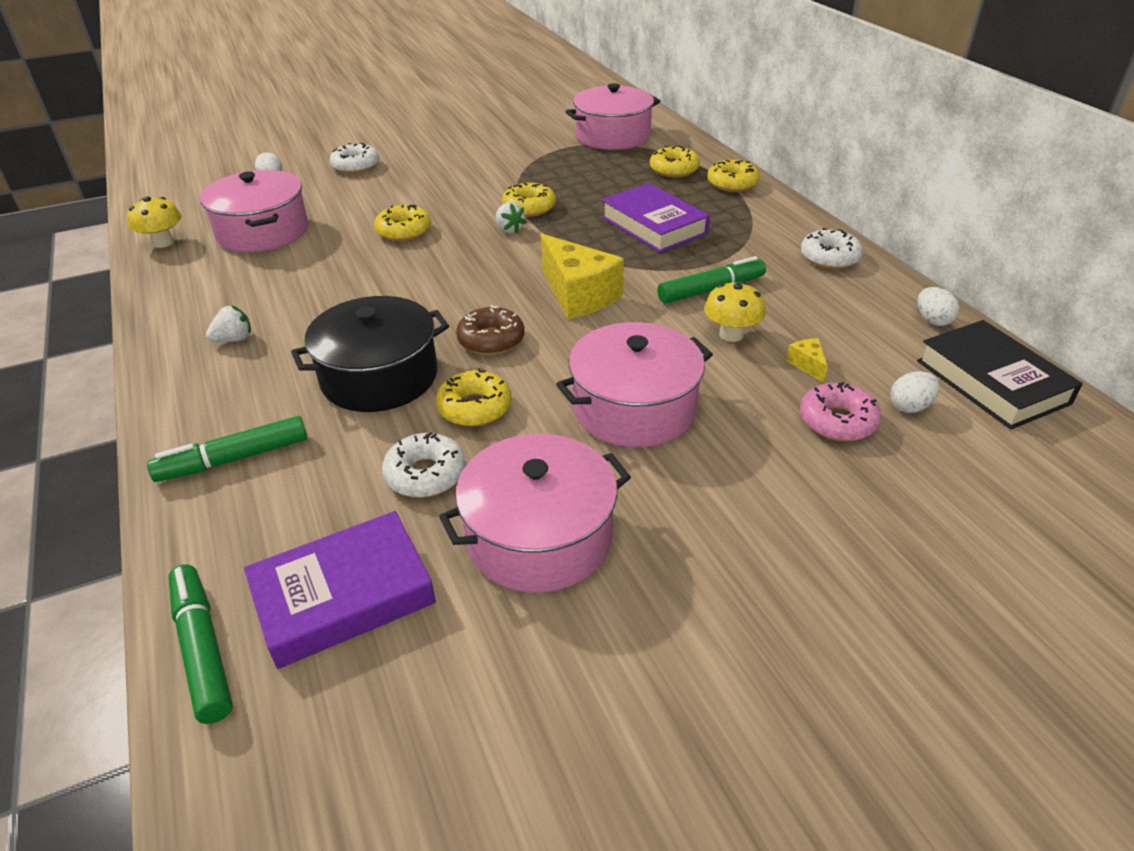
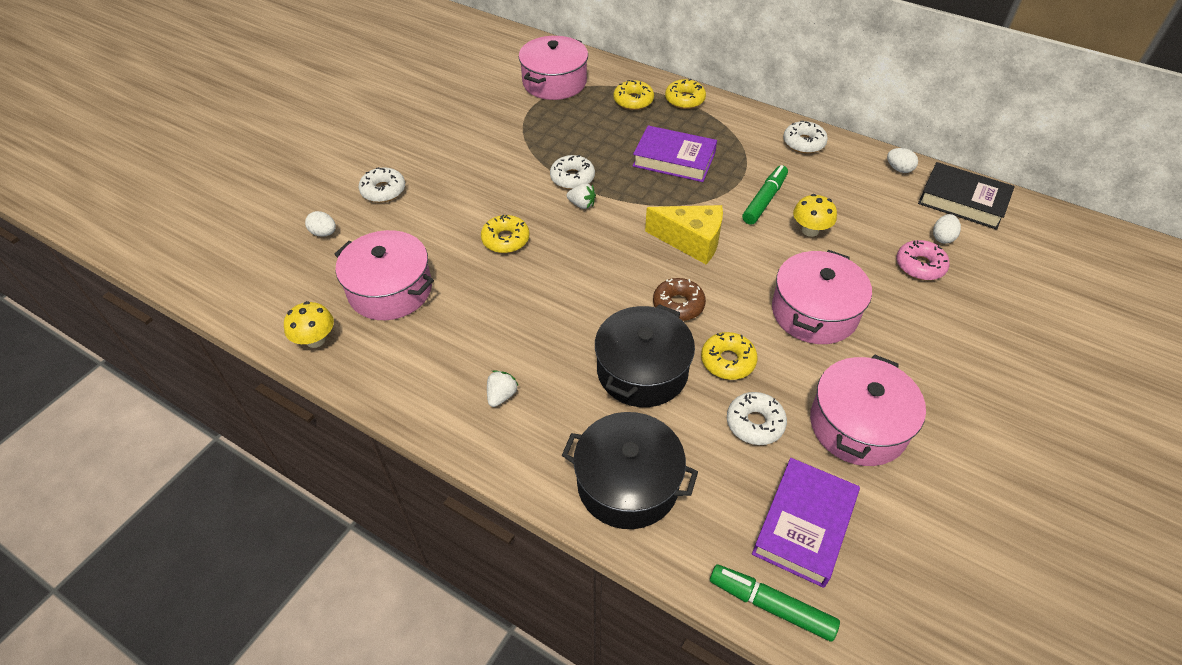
camera: 35 degrees left, 10 degrees up
(234, 459) = (628, 483): green marker -> black pot
(529, 207) = (572, 178): yellow donut -> white donut
(807, 365) = (870, 233): yellow cheese -> none

